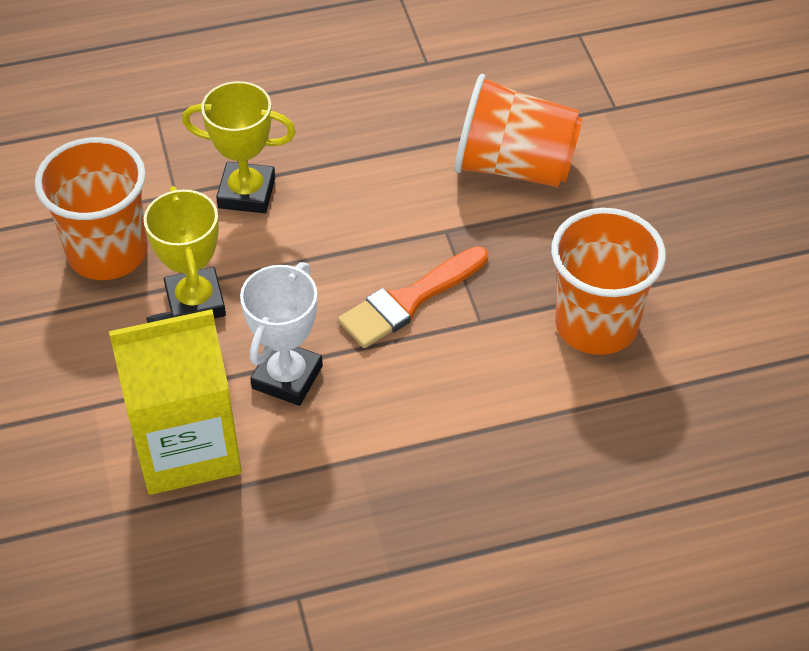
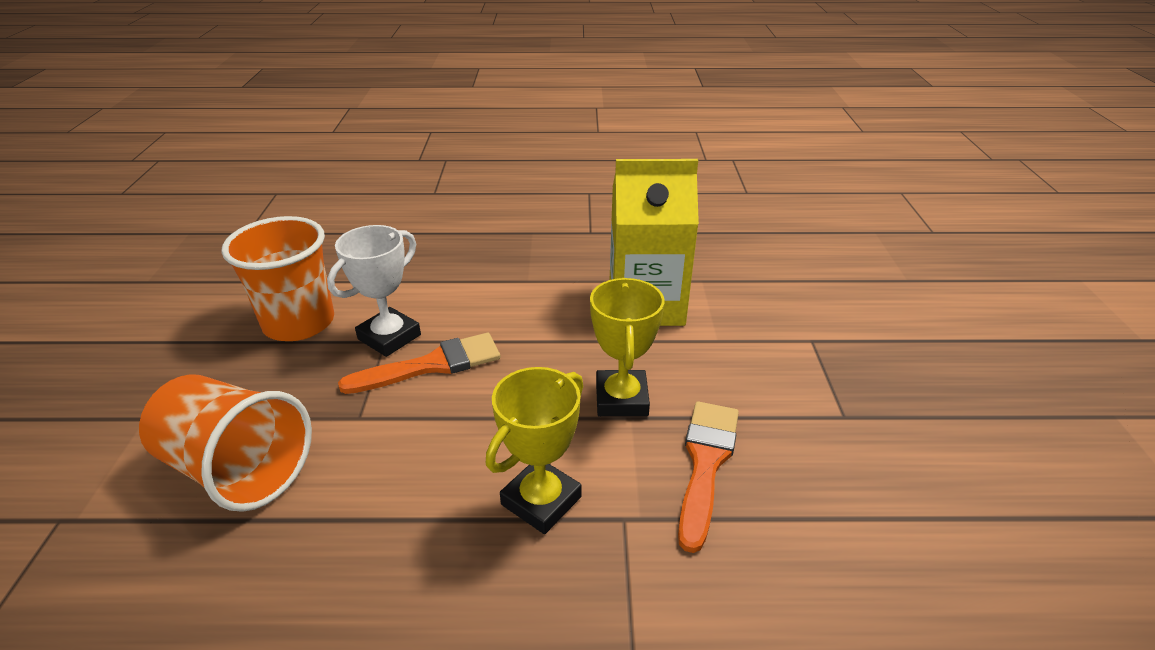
camera: 165 degrees left, 15 degrees down
(108, 252) = (706, 463): orange cup -> orange brush
(246, 193) = (541, 500): yellow trophy -> yellow trophy turned 75 degrees counterclockwise
(287, 377) = (558, 331): white trophy -> white trophy (389, 337)

